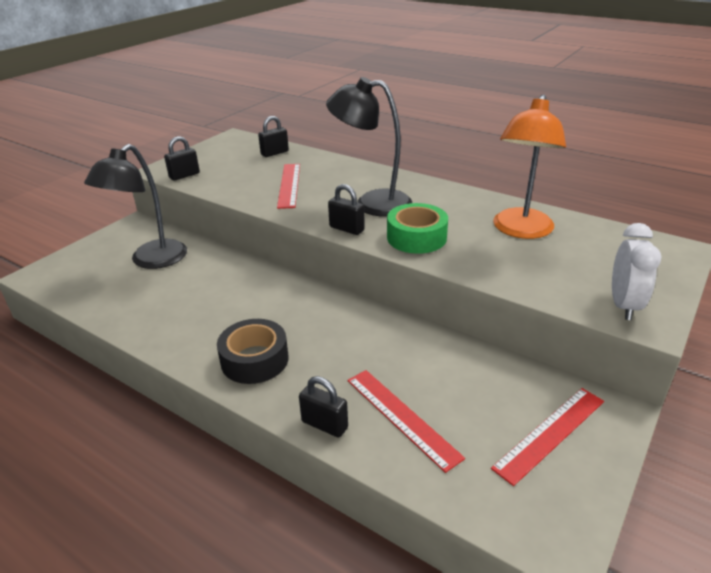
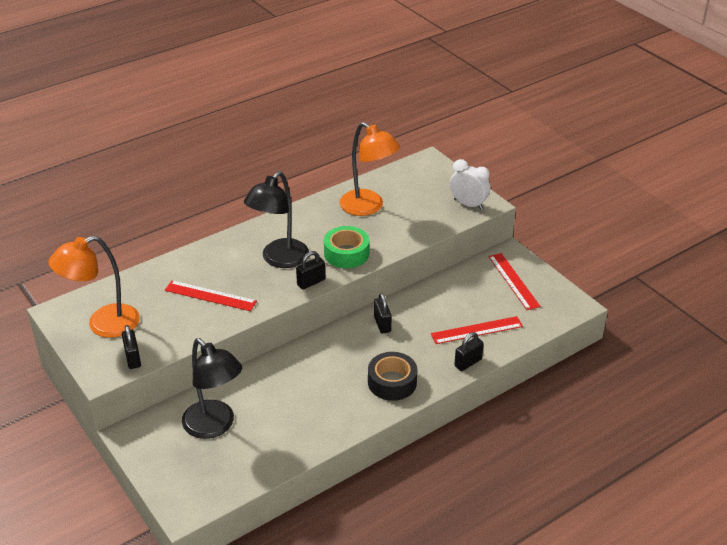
camera: 70 degrees left, 5 degrees up
(224, 154) = (103, 325): none -> orange lamp
(274, 153) = (130, 291): black padlock -> black padlock (382, 324)

